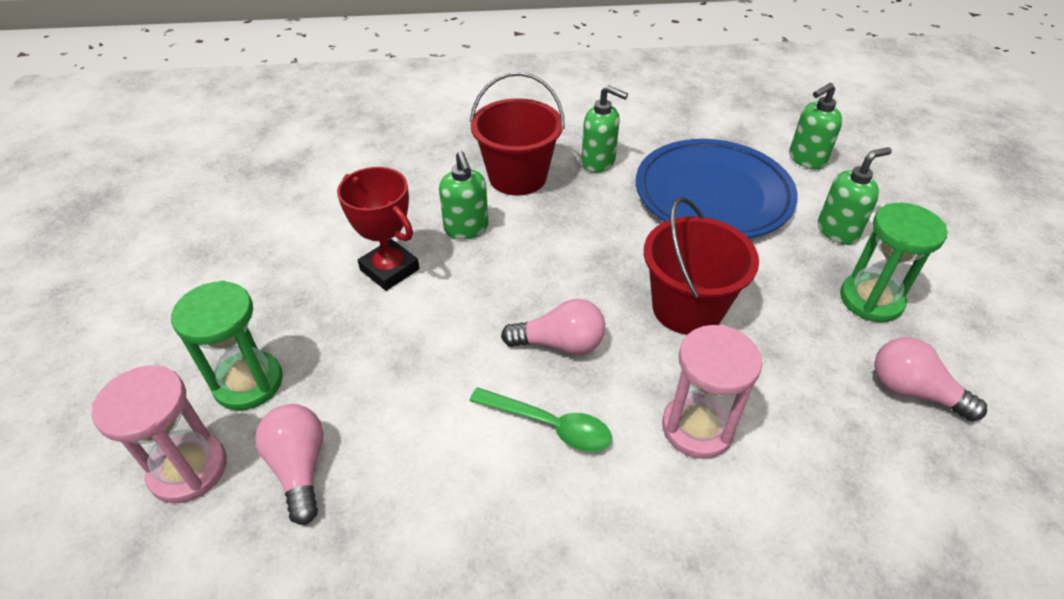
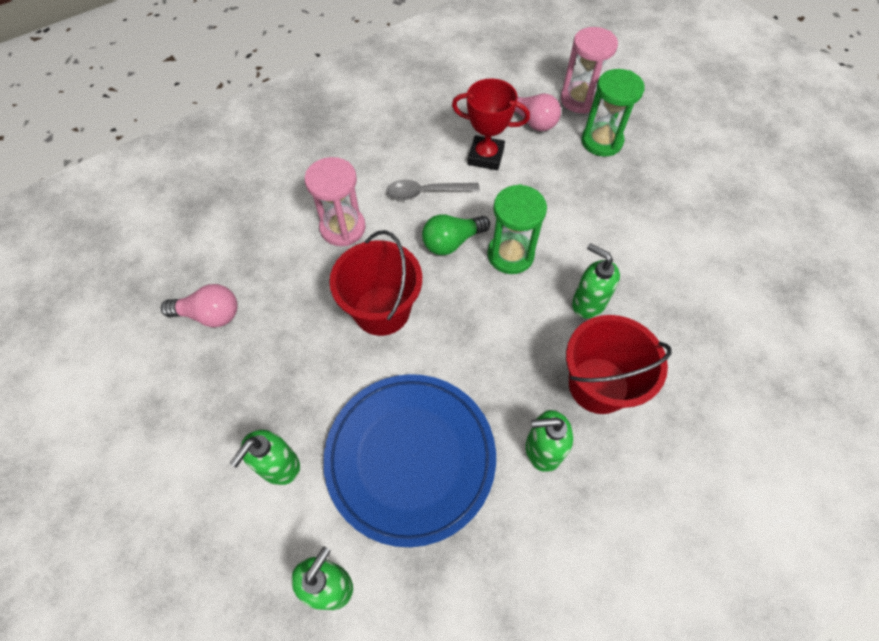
camera: 150 degrees right, 15 degrees up
(389, 269) = (604, 241): red trophy -> red trophy (485, 156)
(550, 425) = (425, 193): green spoon -> grey spoon
(560, 344) = (452, 242): pink light bulb -> green light bulb
(871, 300) = (242, 388): green hourglass -> green hourglass (510, 255)

